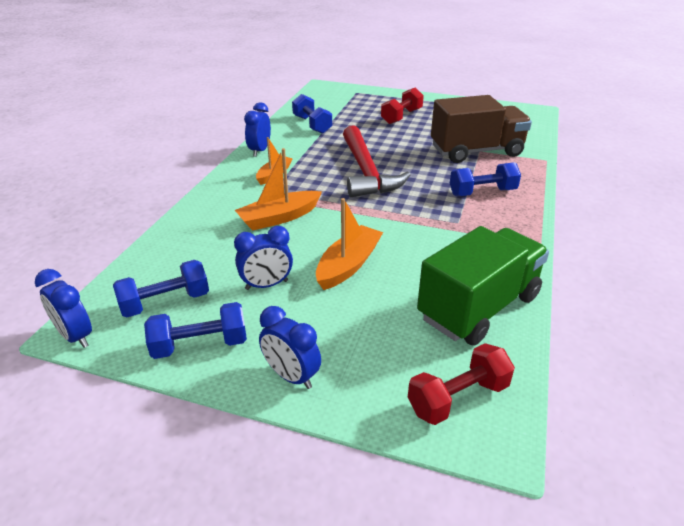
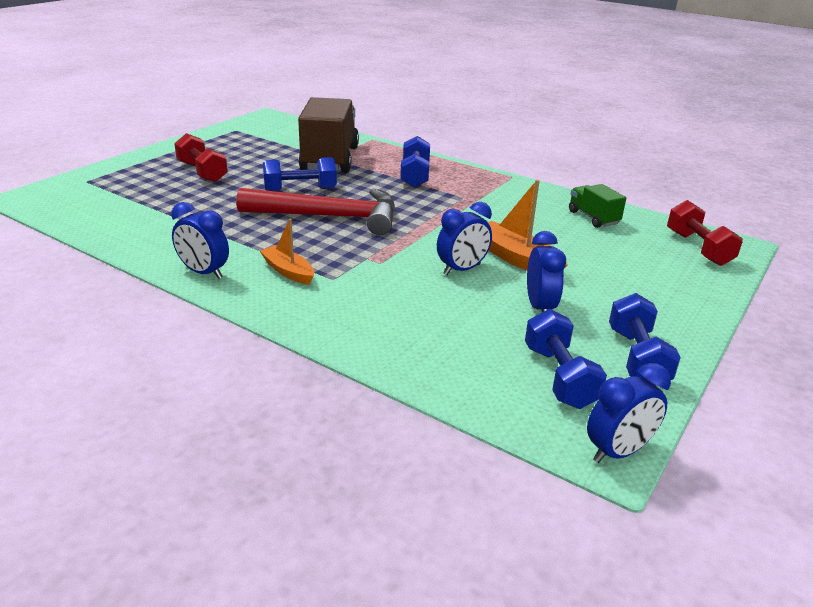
camera: 75 degrees left, 5 degrees down
(279, 218) = (403, 282): orange boat -> none
(291, 376) = (680, 312): blue clock -> blue clock (462, 269)
(312, 125) = (159, 225): blue dumbbell -> blue dumbbell (300, 190)
(478, 307) = (593, 218): green truck -> green truck, size x0.48

